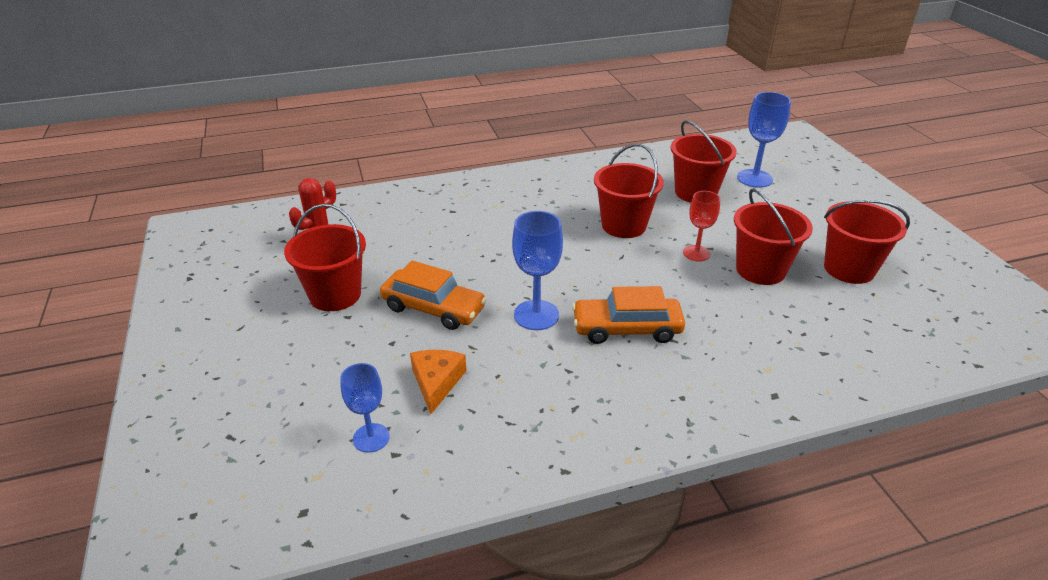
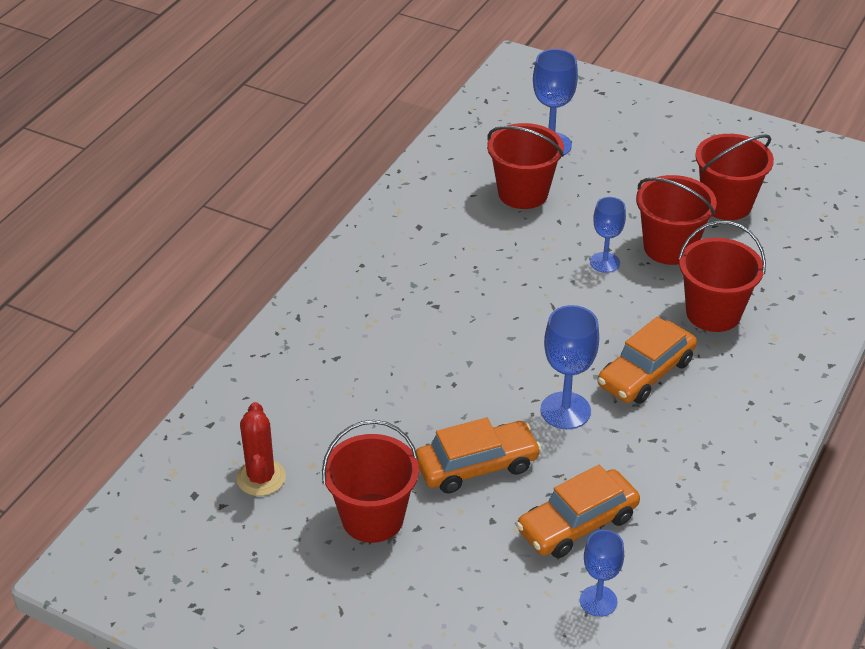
camera: 45 degrees left, 5 degrees up
(436, 382) = (577, 523): orange cheese -> orange car
(623, 225) = (512, 271): red bucket -> red bucket (713, 313)
(696, 253) = (605, 262): red goblet -> blue goblet

